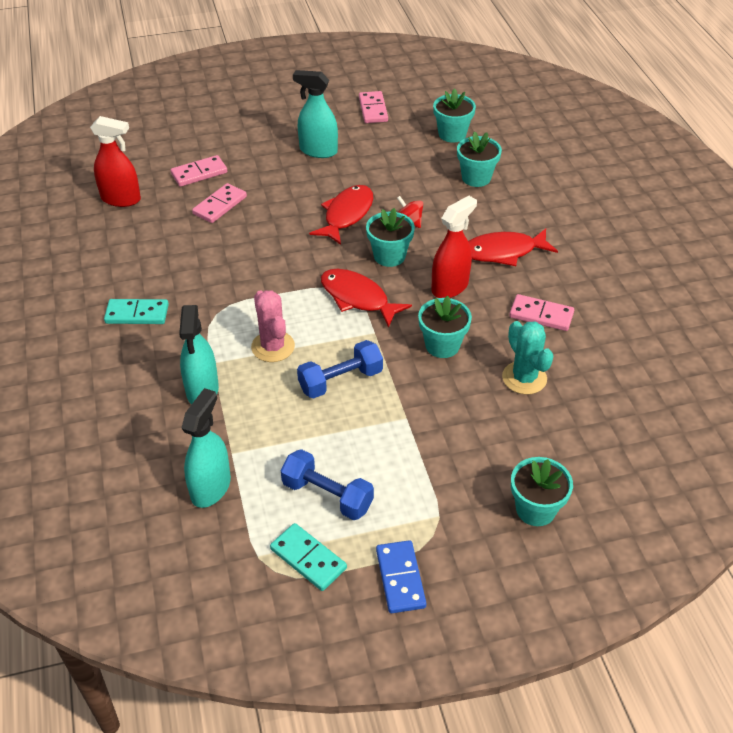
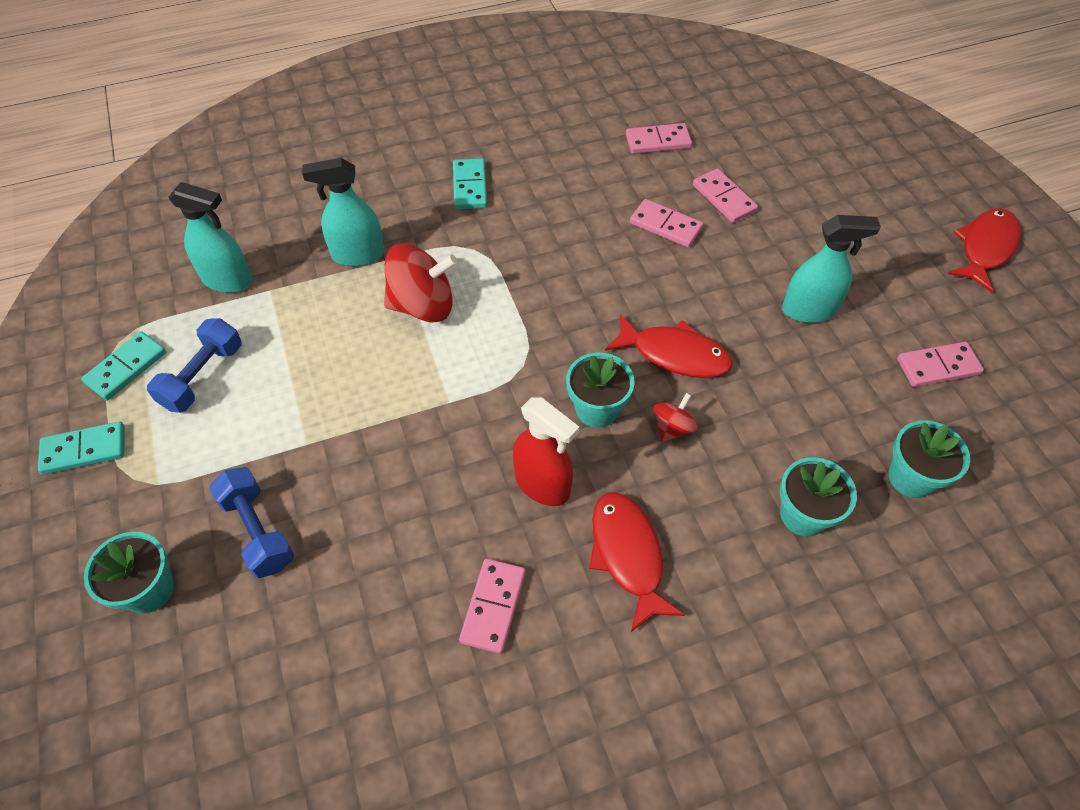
camera: 85 degrees right, 10 degrees up
(121, 199) = (658, 141): red spray bottle -> pink domino
(273, 347) = (423, 305): pink cactus -> red spinning top
(318, 151) = (809, 310): turquoise spray bottle -> turquoise spray bottle turned 75 degrees clockwise
(340, 380) = (368, 374): blue dumbbell -> blue dumbbell (258, 531)
(357, 298) = (511, 379): red fish -> red fish (985, 248)
(400, 578) = (84, 450): blue domino -> turquoise domino
(442, 345) = (428, 478): turquoise flower pot -> none
(524, 378) = (367, 580): turquoise cactus -> none

